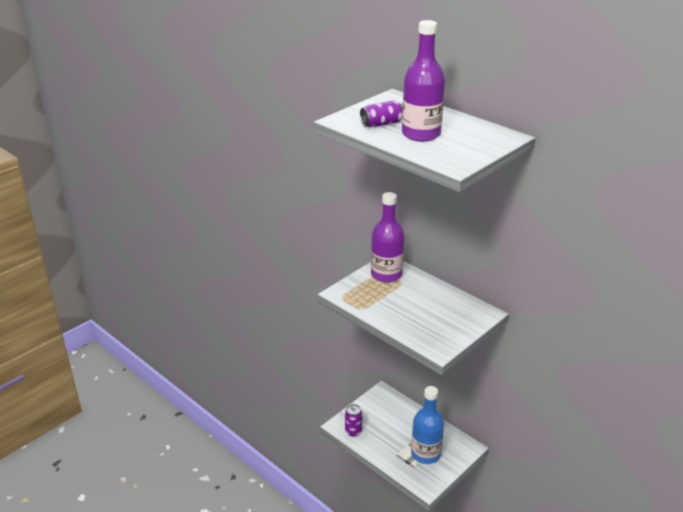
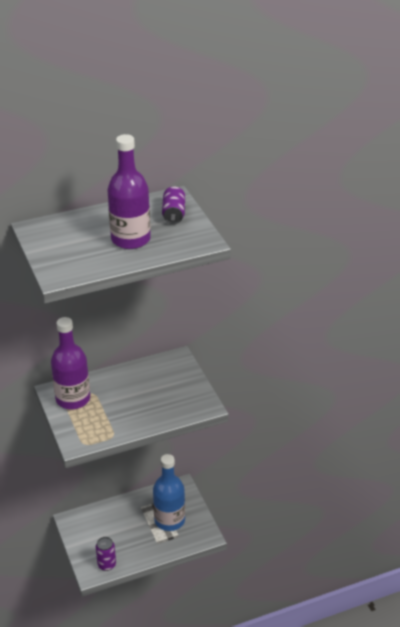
camera: 65 degrees left, 5 degrees up
(381, 124) = (89, 254): purple can -> purple can (174, 214)

